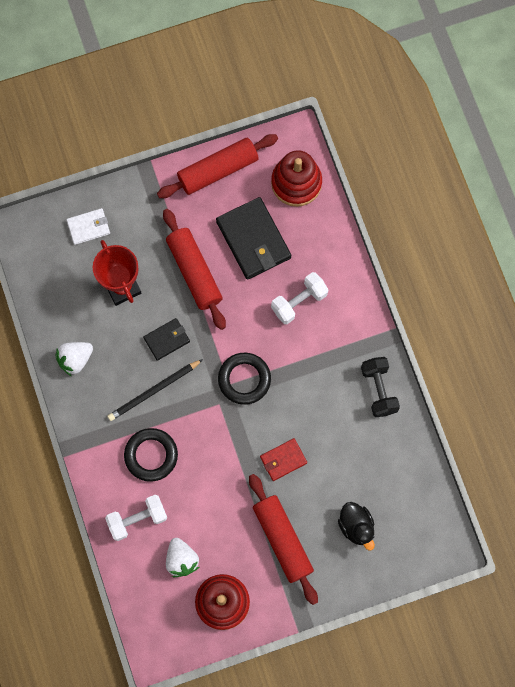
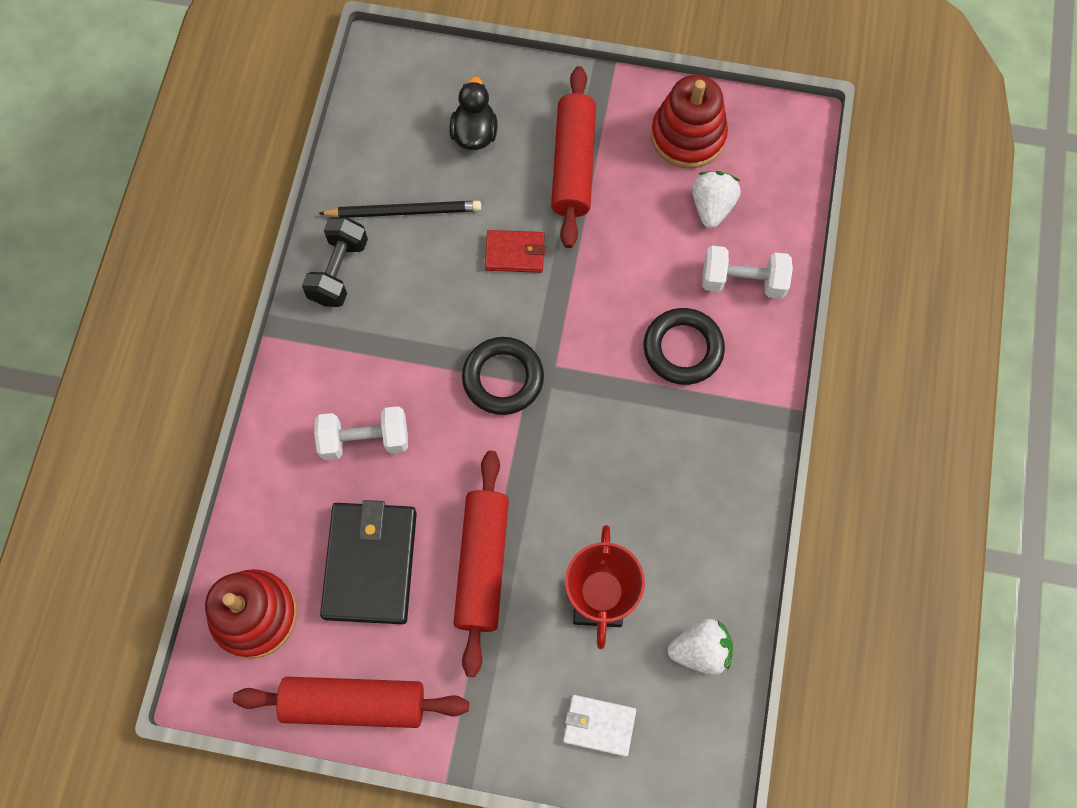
camera: 150 degrees left, 5 degrees down
(75, 359) = (720, 533): white strawberry -> white strawberry (700, 650)
(154, 391) = (633, 429): black pencil -> black pencil (404, 211)
(167, 339) = (576, 489): black wallet -> none

